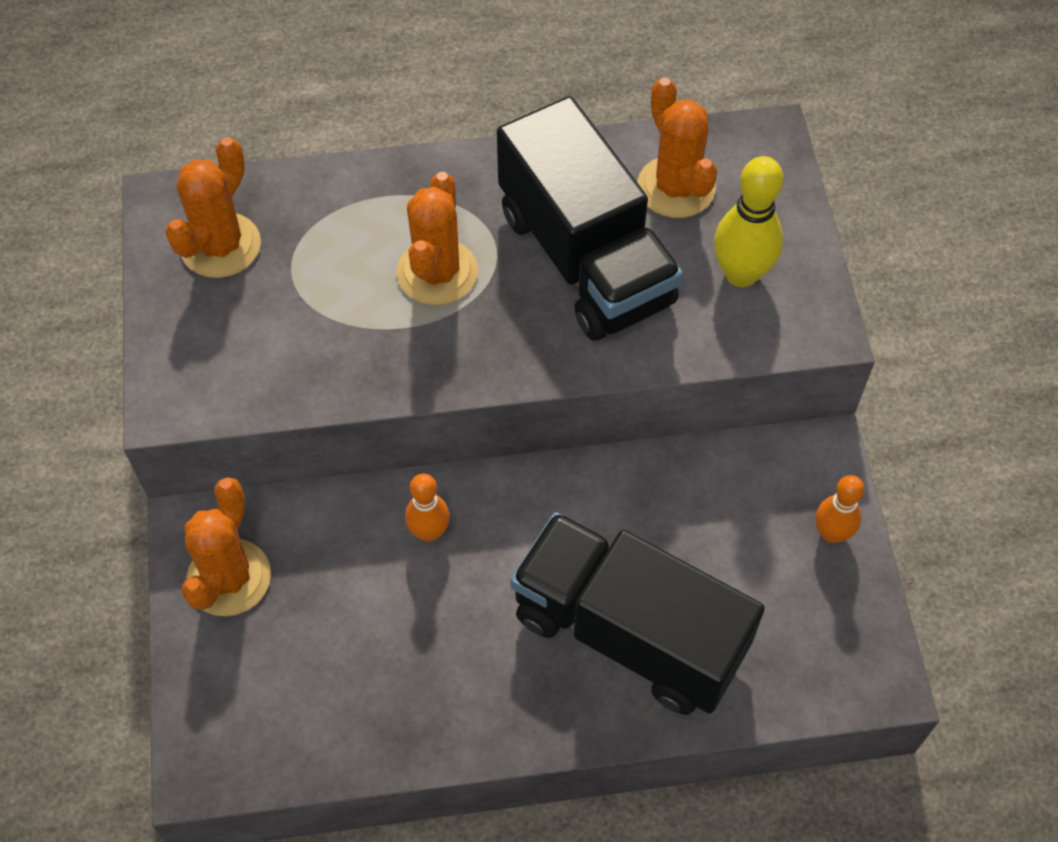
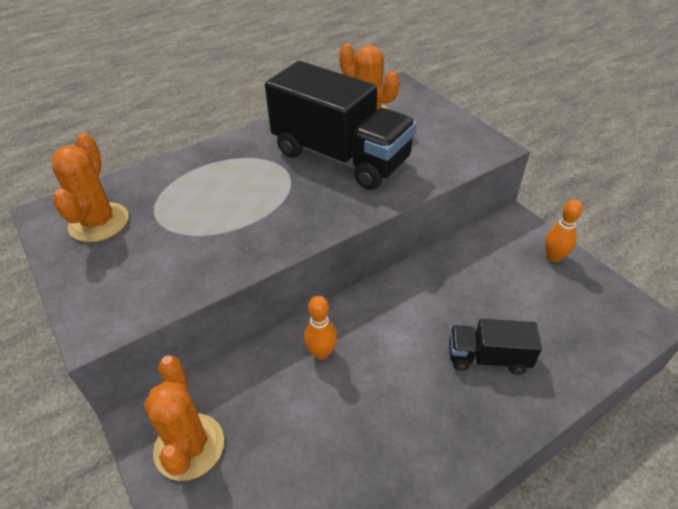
camera: 25 degrees left, 15 degrees down
(437, 272) = (255, 190): orange cactus -> none
(629, 632) = (487, 357): black truck -> black truck, size x0.49
(741, 274) = (430, 138): yellow bowling pin -> none

